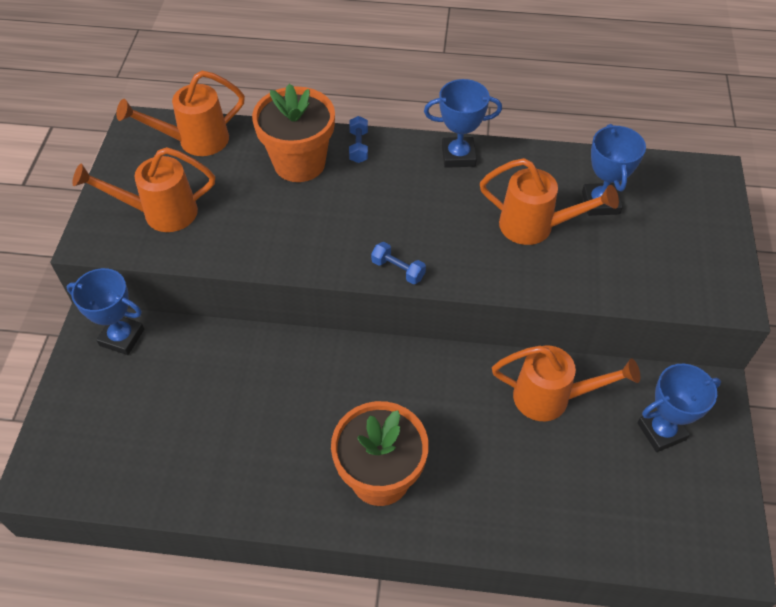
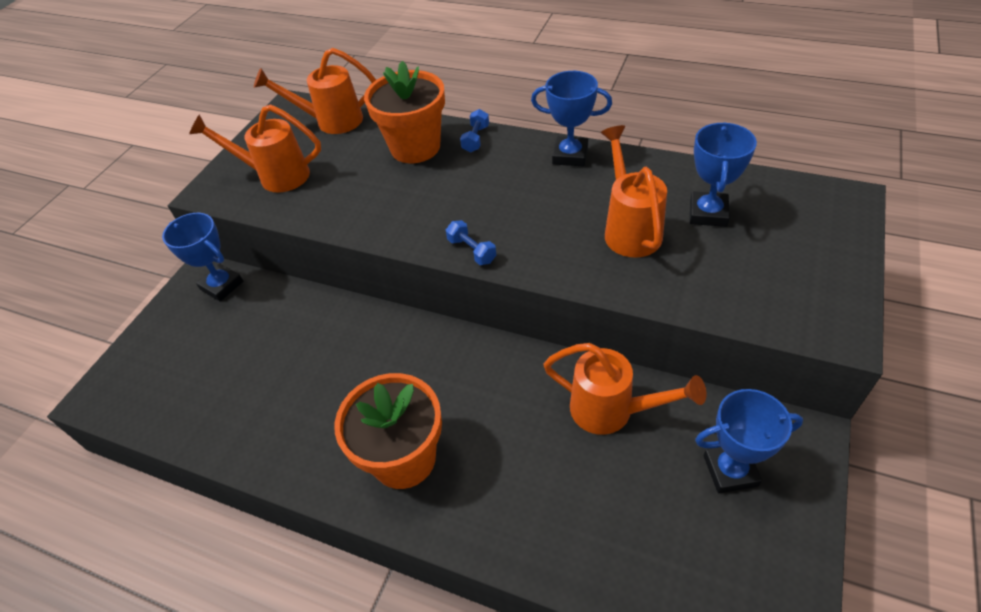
camera: 20 degrees right, 5 degrees down
(536, 227) = (629, 228): orange watering can -> orange watering can turned 135 degrees counterclockwise

